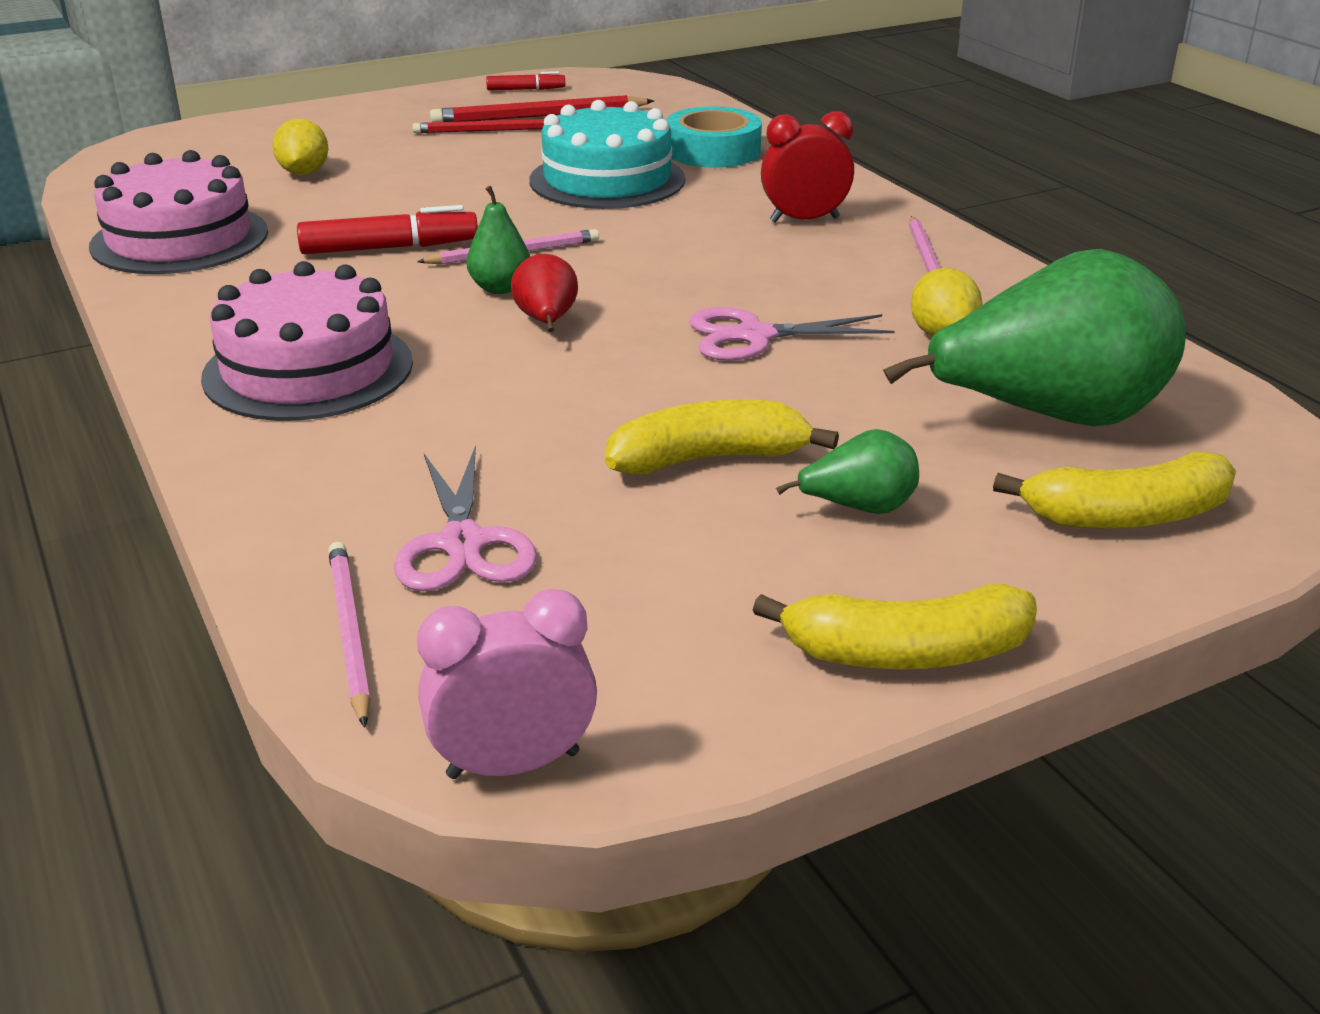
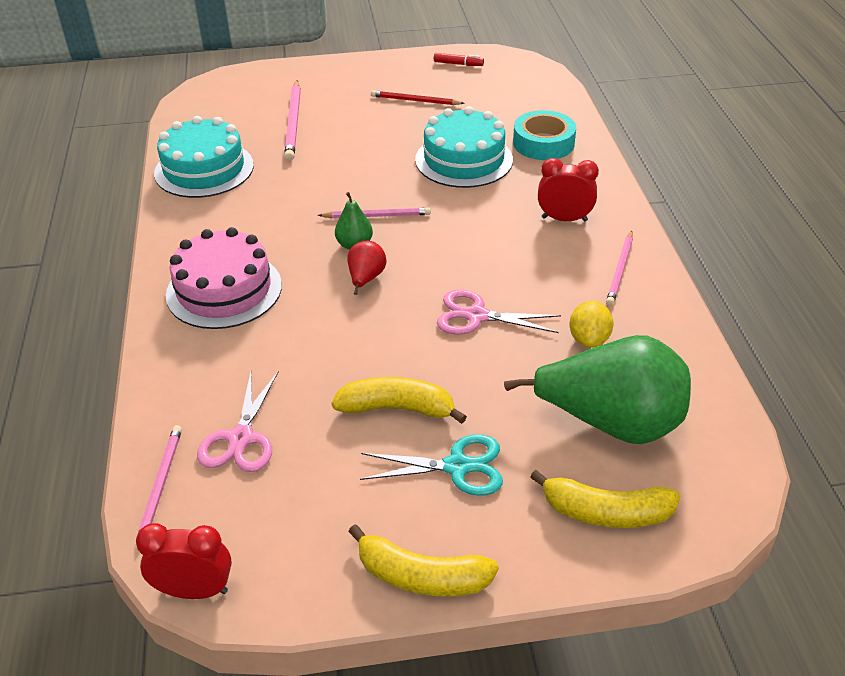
camera: 20 degrees right, 10 degrees up
(180, 239) = (204, 169): pink cake -> turquoise cake
(304, 173) = (293, 123): yellow lemon -> pink pencil
(390, 248) = (310, 198): red marker -> none
(513, 764) = (195, 590): pink clock -> red clock
(538, 116) = (453, 92): red pencil -> none
(858, 508) = (457, 466): green pear -> turquoise scissors

